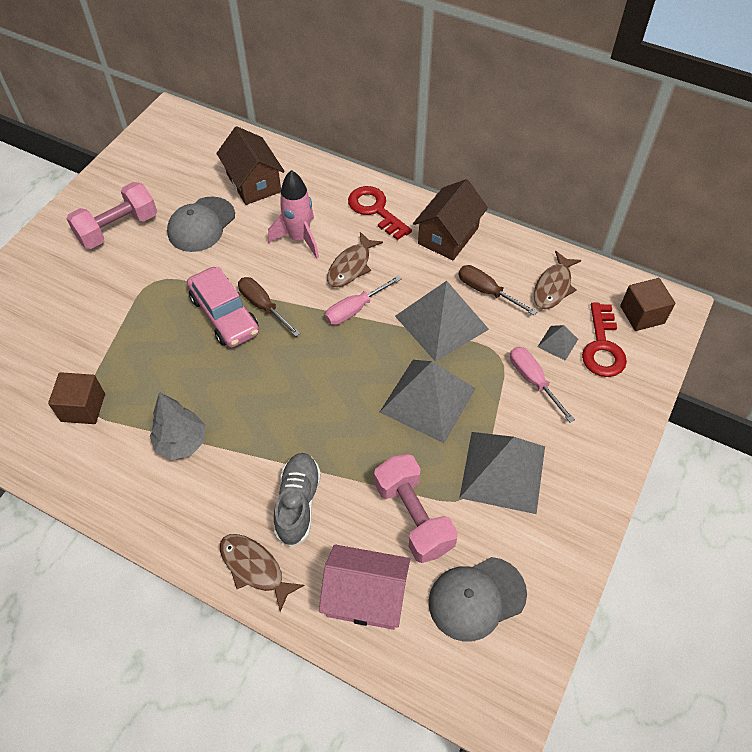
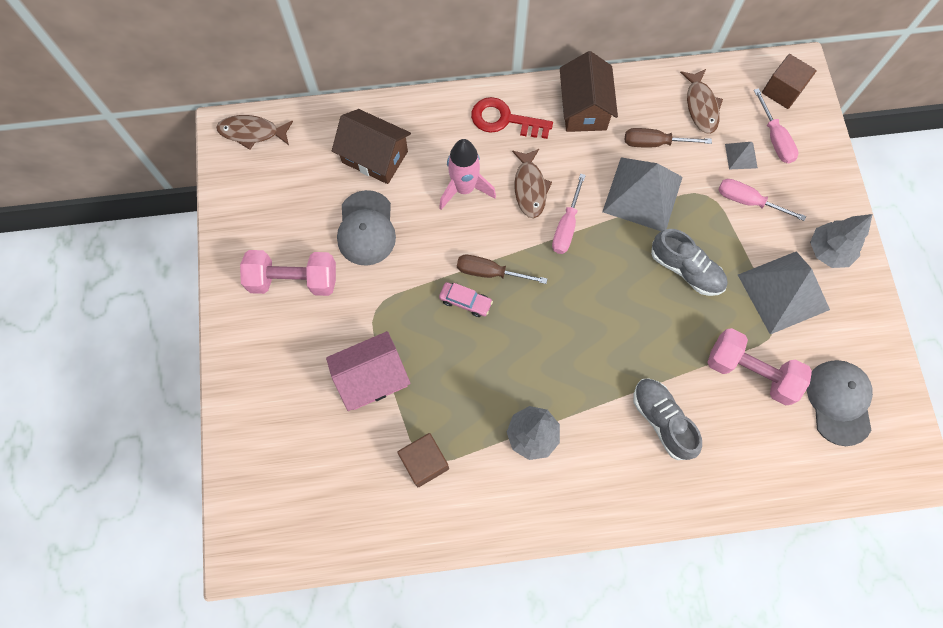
camera: 35 degrees left, 15 degrees up
(118, 228) = (293, 280): pink dumbbell -> pink dumbbell turned 75 degrees clockwise
(224, 315) = (465, 301): pink car -> pink car, size x0.53
(255, 568) = (674, 492): brown fish -> brown fish (252, 132)
(365, 597) = (767, 455): pink house -> pink house (372, 378)
(428, 400) = (686, 269): grey pyramid -> grey shoe
(476, 598) = (839, 402): grey cap -> grey cap turned 150 degrees clockwise
(577, 465) = (828, 251): none -> grey tree
(602, 347) = (775, 138): red key -> pink screwdriver

